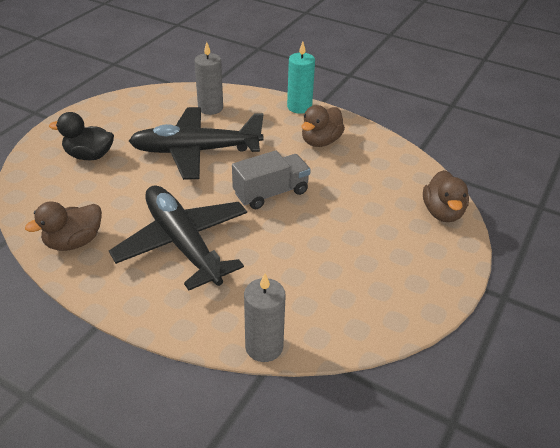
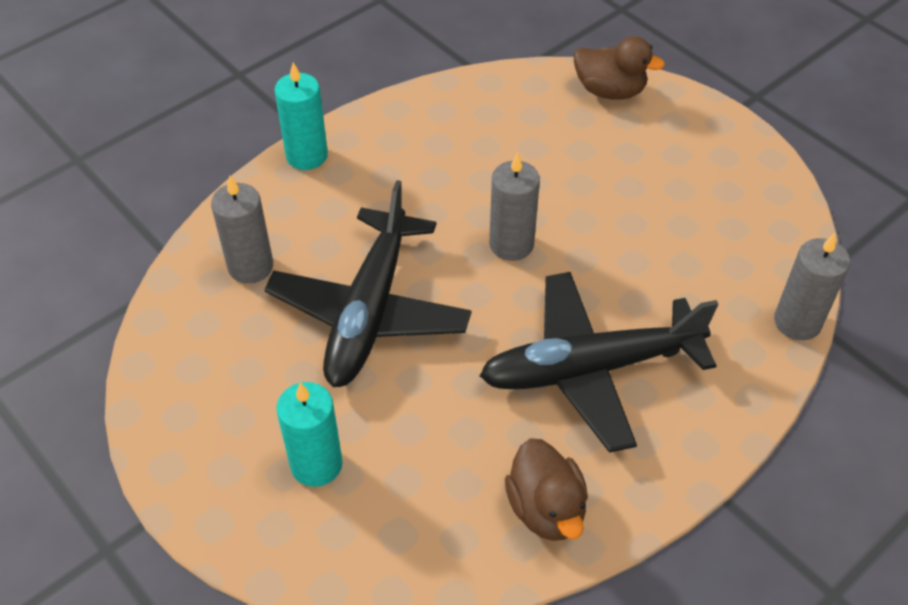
camera: 70 degrees left, 10 degrees up
(89, 156) = (316, 464): black duck -> turquoise candle
(271, 193) = (511, 244): grey truck -> grey candle
(320, 141) = (410, 157): brown duck -> none

